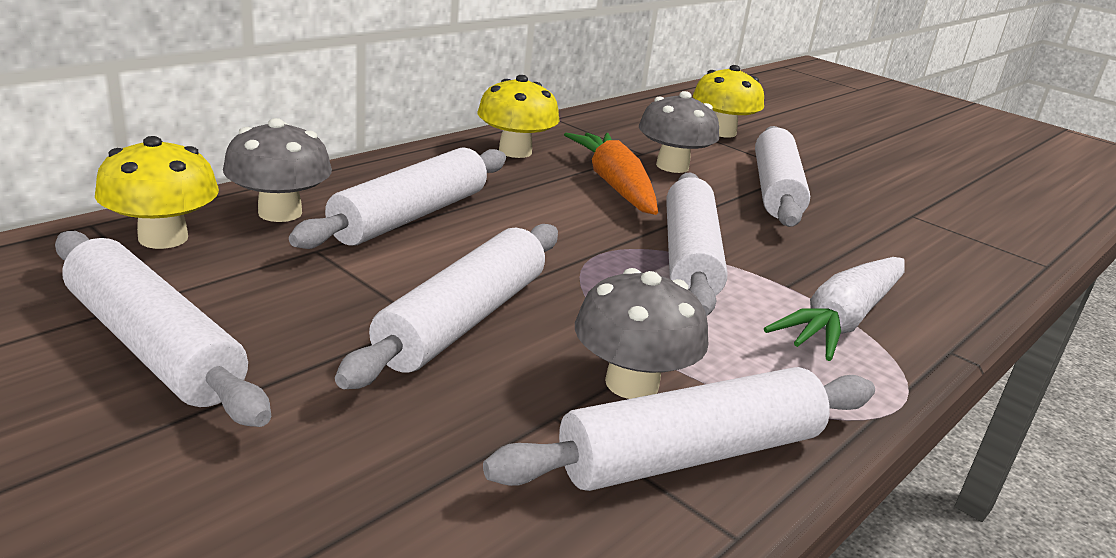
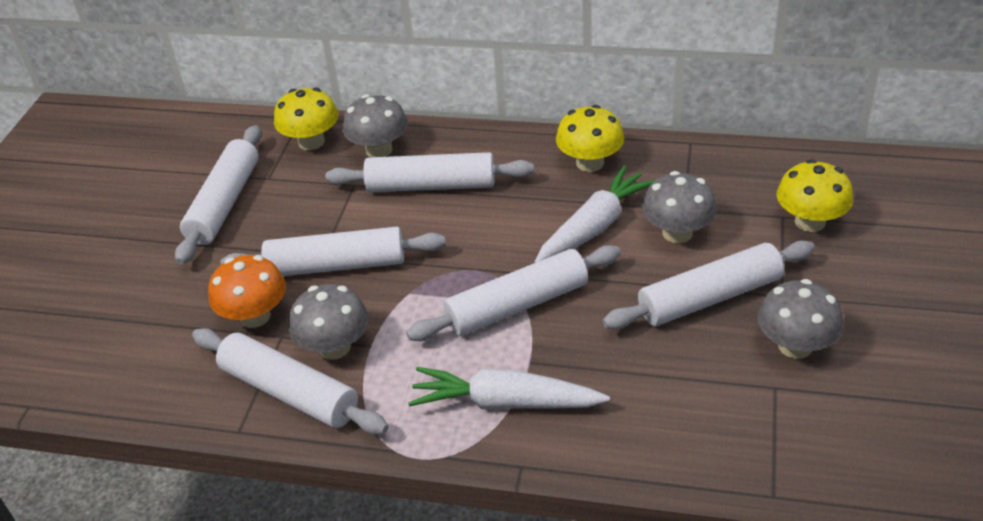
camera: 65 degrees right, 15 degrees up
(479, 421) = (255, 316): none -> orange mushroom
(614, 185) = (594, 227): orange carrot -> white carrot
(867, 191) = (795, 346): none -> grey mushroom

